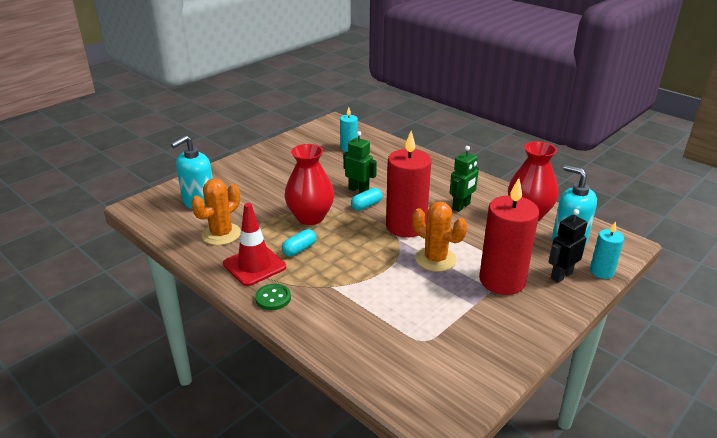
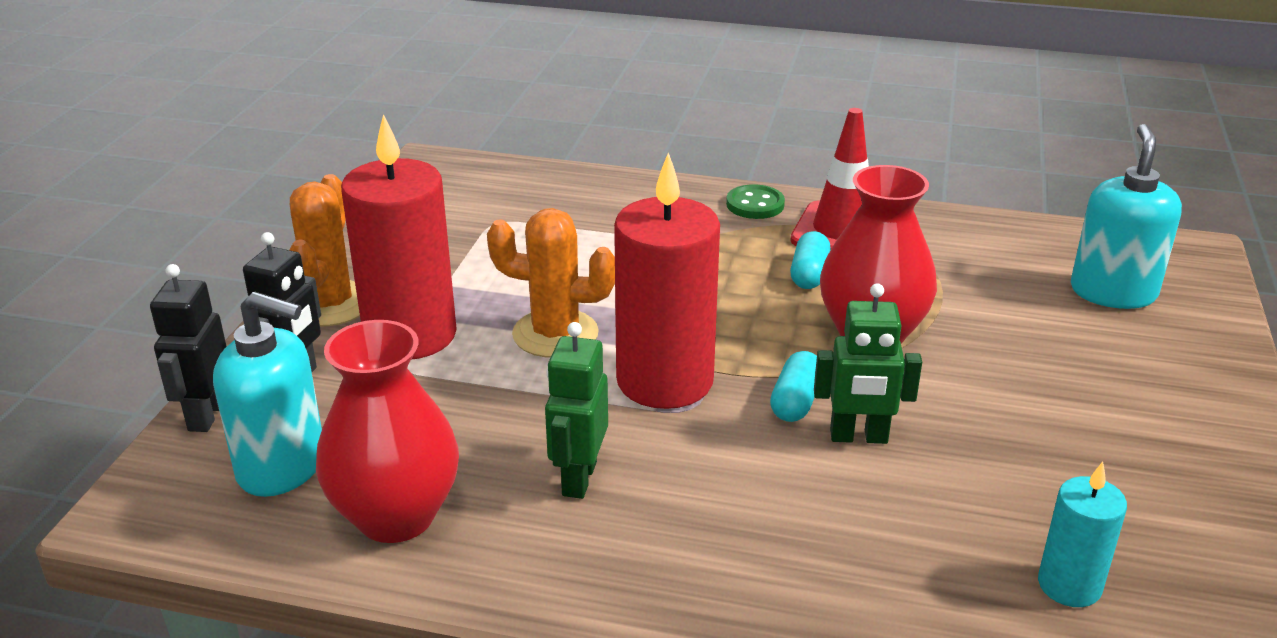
camera: 150 degrees right, 0 degrees up
(221, 234) = (970, 255): orange cactus -> orange cactus (330, 304)
(601, 272) = (206, 415): turquoise candle -> black robot

